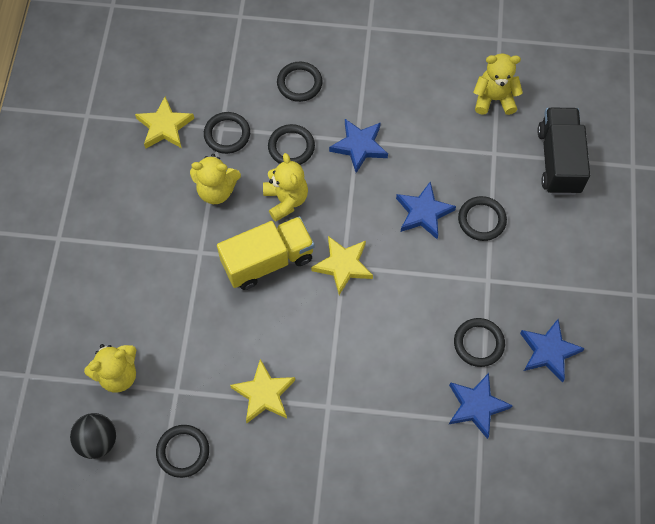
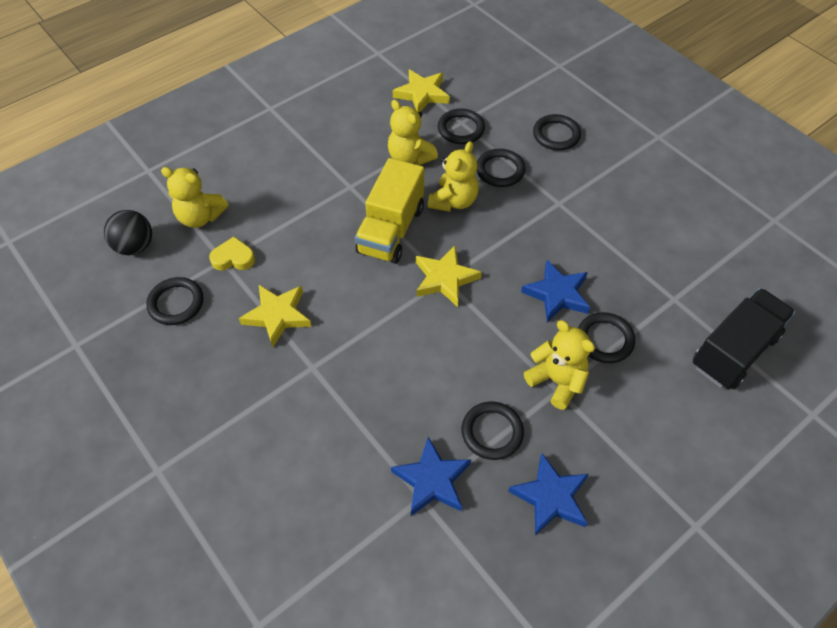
camera: 45 degrees right, 10 degrees down
(182, 382) = (233, 258): none -> yellow heart
(268, 261) = (391, 230): yellow truck -> yellow truck turned 90 degrees clockwise
(359, 146) = (556, 208): blue star -> none
(494, 99) = (719, 259): yellow teddy bear -> yellow teddy bear (557, 381)

